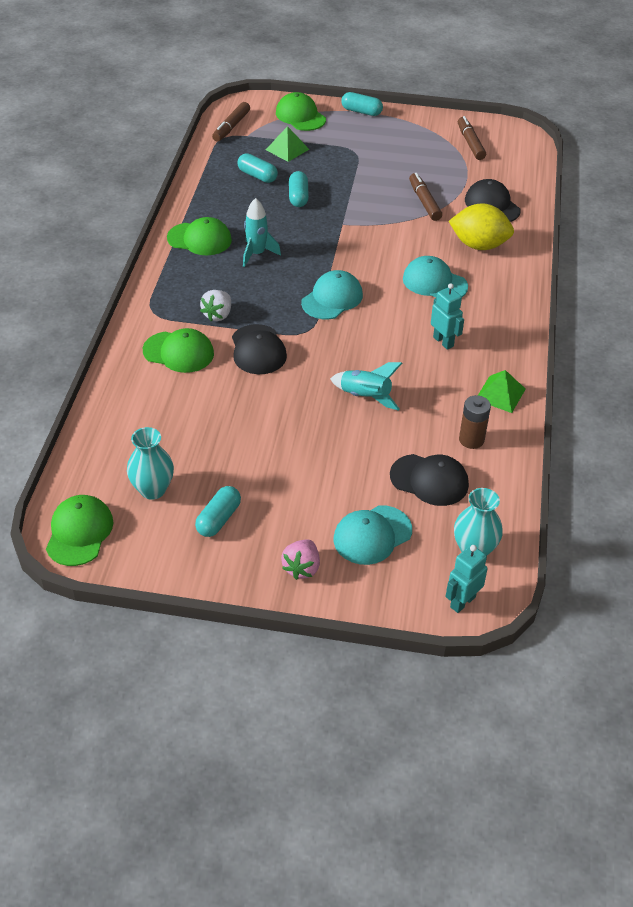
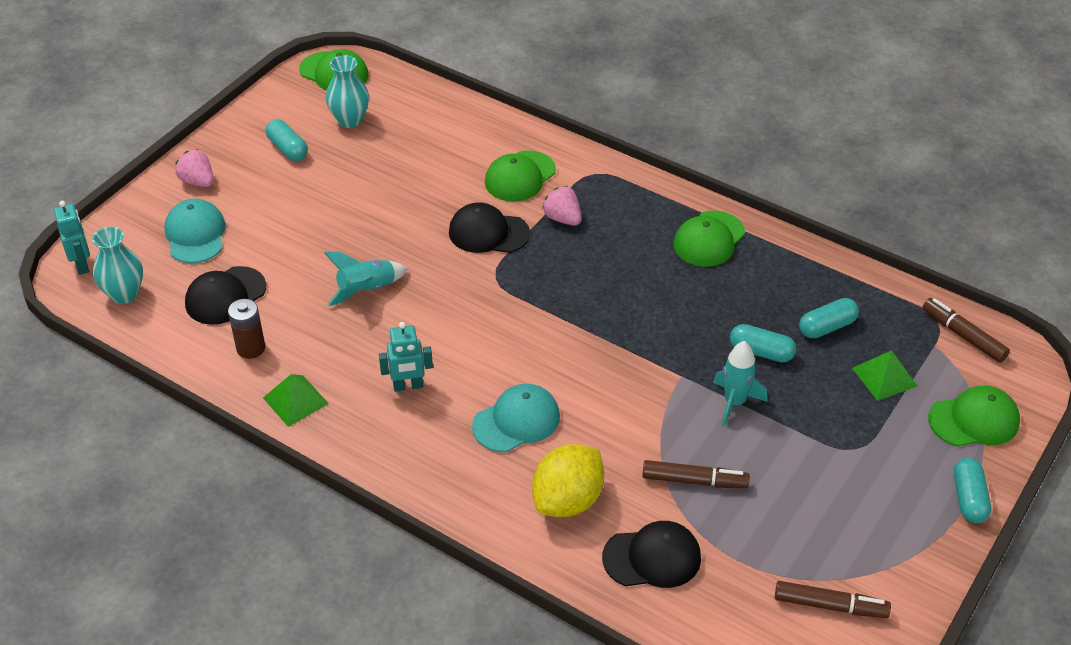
camera: 115 degrees right, 0 degrees up
(218, 315) = (562, 218): white strawberry -> pink strawberry
(257, 254) = (656, 278): turquoise rocket -> turquoise rocket (734, 402)
(332, 298) = (538, 316): turquoise cap -> none
(361, 111) = (968, 498): turquoise capsule -> turquoise capsule turned 45 degrees counterclockwise

